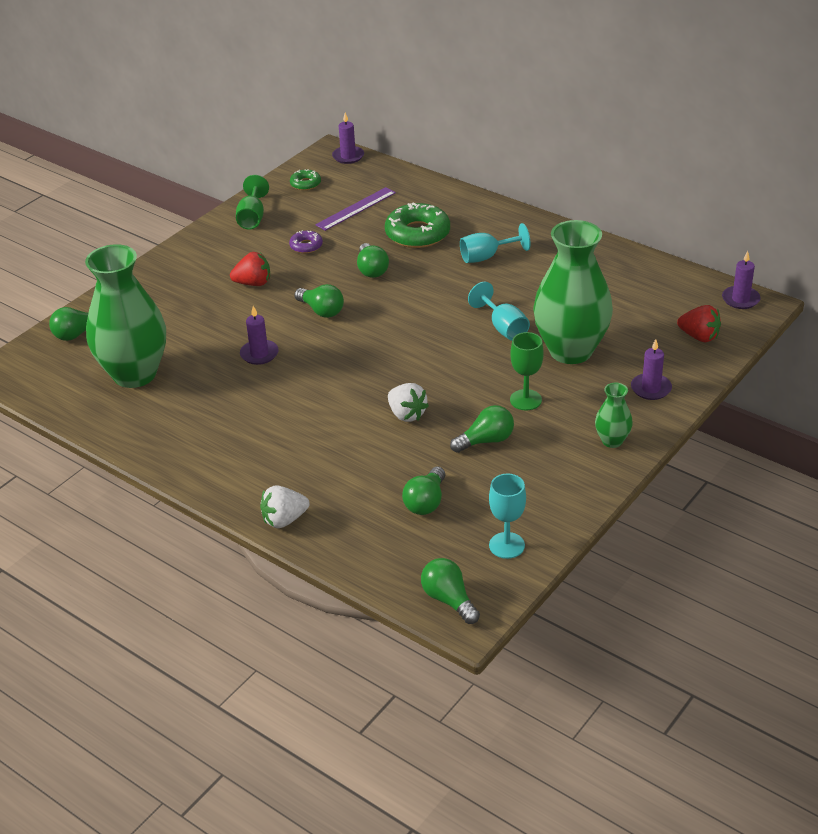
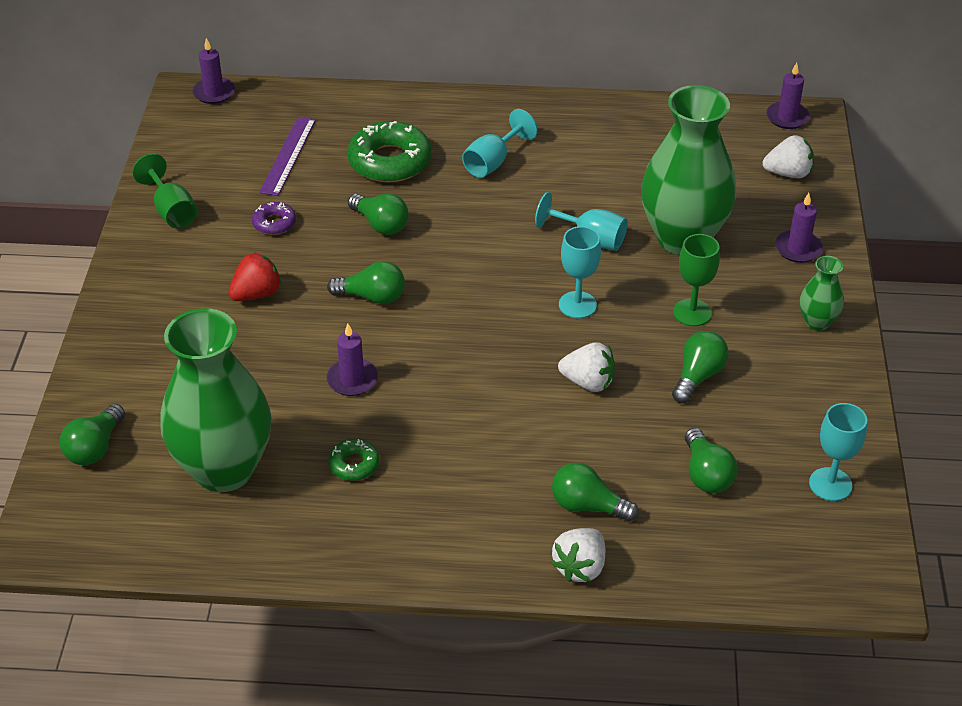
camera: 35 degrees left, 5 degrees up
(305, 184) = (195, 144): green donut -> green donut (354, 464)
(449, 600) = (834, 573): green light bulb -> green light bulb (588, 506)
(450, 365) = (577, 305): none -> turquoise goblet
(699, 337) = (788, 173): red strawberry -> white strawberry

